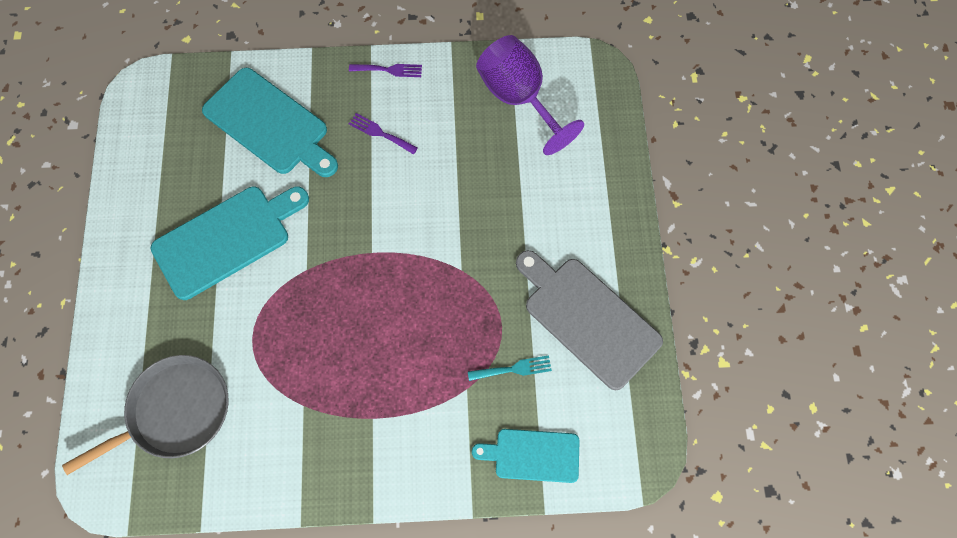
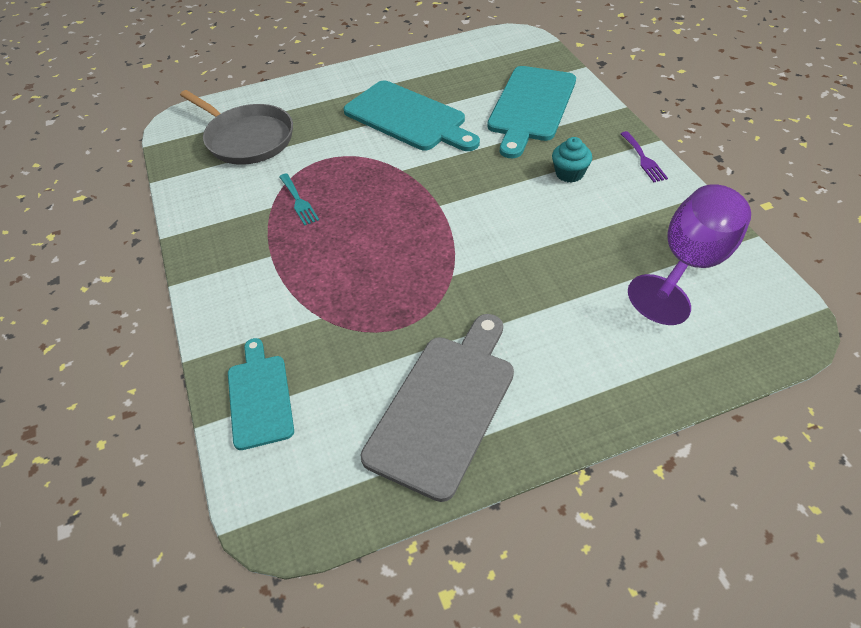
camera: 75 degrees right, 20 degrees down
(380, 133) = (569, 173): purple fork -> turquoise cupcake
(513, 369) = (356, 351): turquoise fork -> turquoise fork (298, 201)

